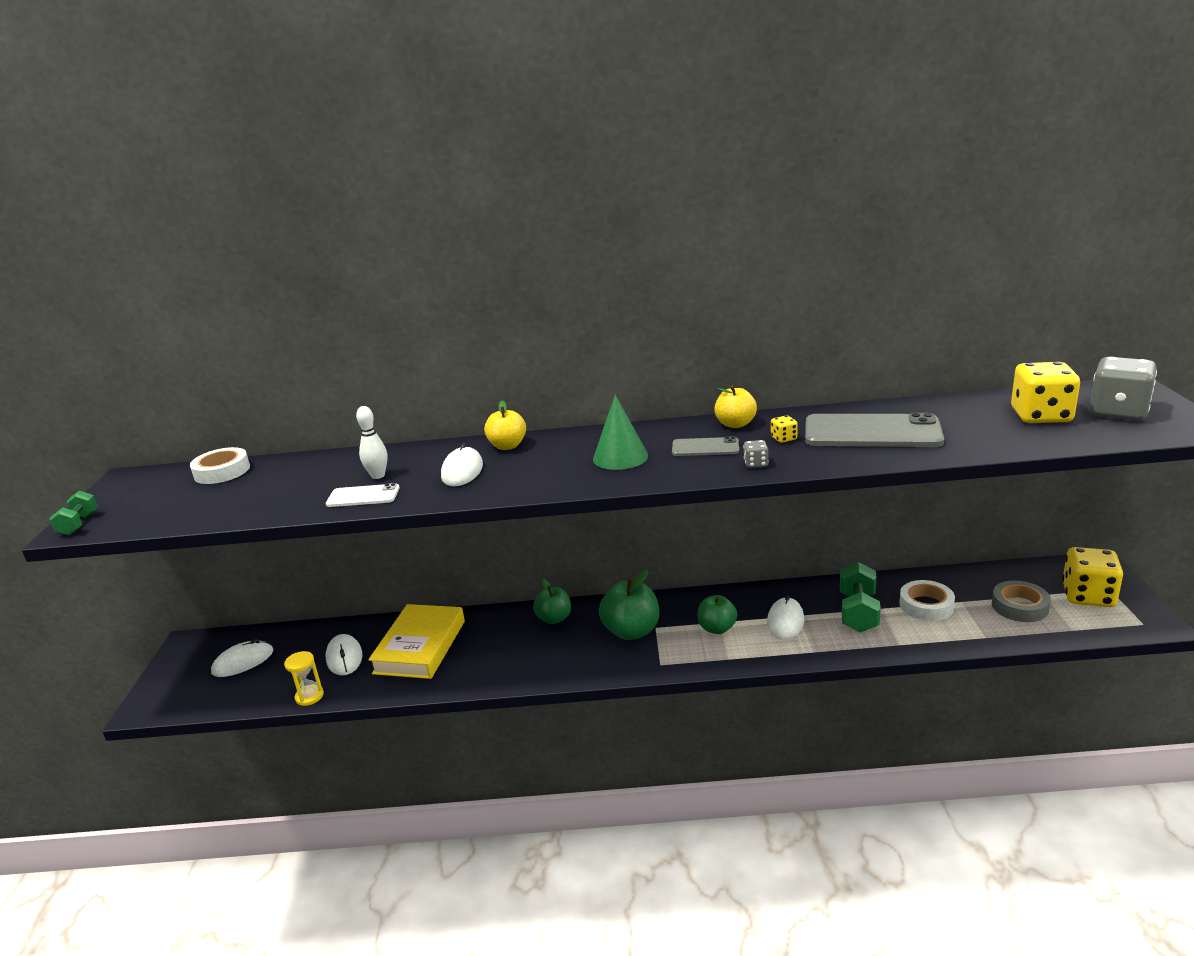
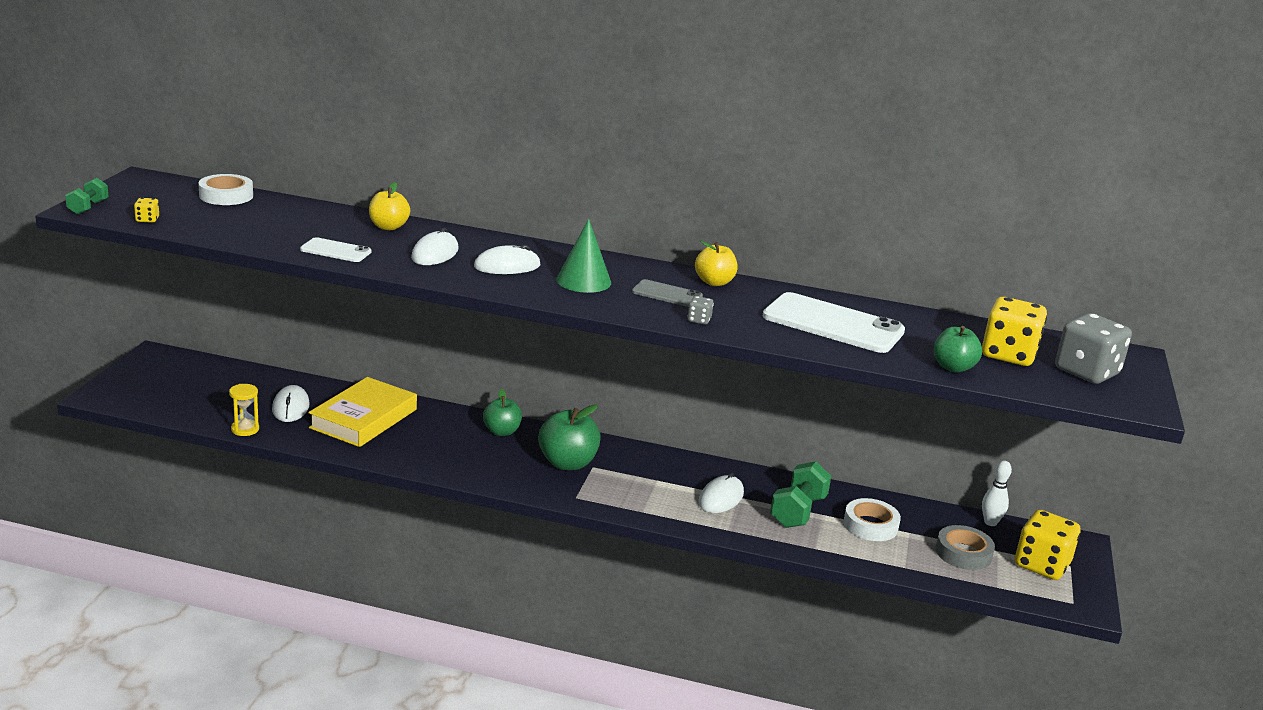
camera: 10 degrees right, 0 degrees up
(243, 662) = (198, 384): white mouse -> white mouse (507, 266)
(378, 476) = (359, 237): white bowling pin -> white bowling pin (990, 522)
(507, 446) = (490, 243): yellow apple -> yellow apple (388, 227)
(717, 628) = (650, 484): green apple -> green apple (953, 367)
(784, 438) = (746, 307): yellow dice -> yellow dice (147, 219)
(872, 432) = (833, 324): grey phone -> white phone

